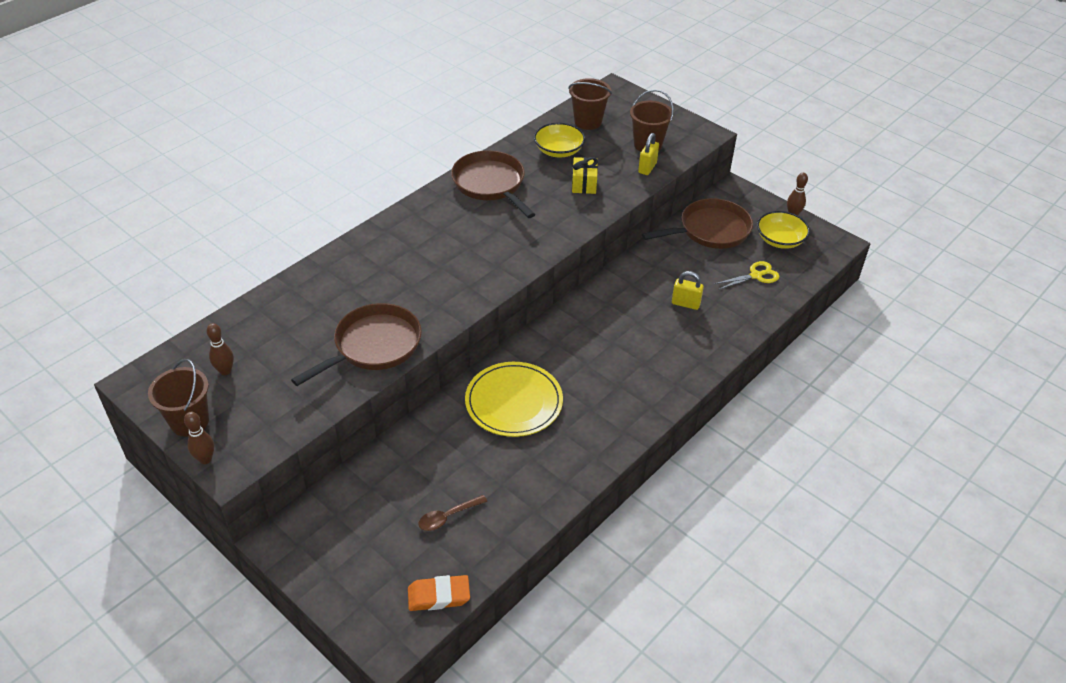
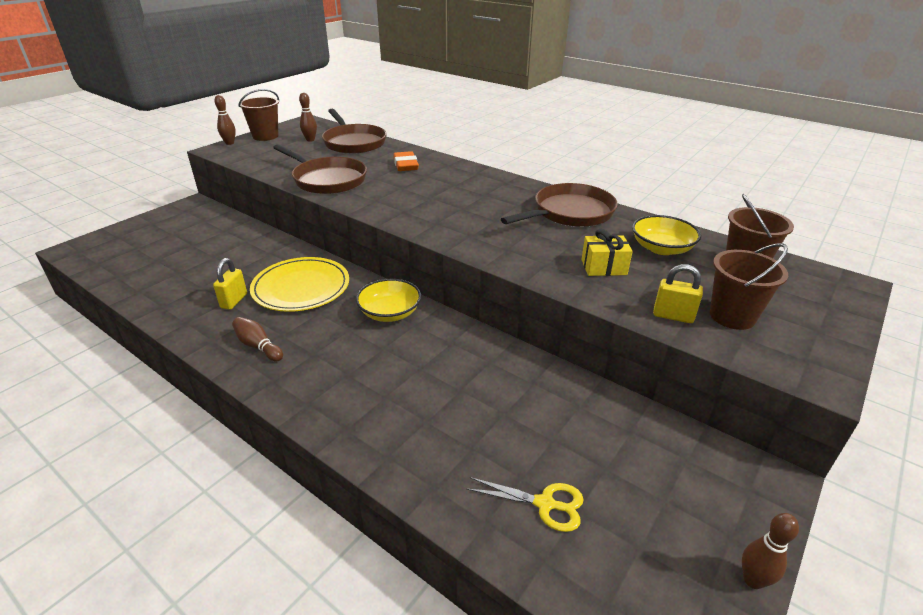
camera: 85 degrees right, 10 degrees down
(439, 596) = (101, 265): orange eraser -> orange eraser (405, 165)
(448, 517) = (178, 264): brown spoon -> none
(606, 422) = (258, 346): none -> brown bowling pin
(685, 303) = (460, 413): yellow padlock -> yellow padlock (234, 301)
(710, 230) = (639, 445): brown pan -> brown pan (353, 142)
(756, 275) = (545, 504): yellow scissors -> yellow scissors turned 45 degrees counterclockwise
(780, 240) = (659, 549): yellow bowl -> yellow bowl (390, 313)

